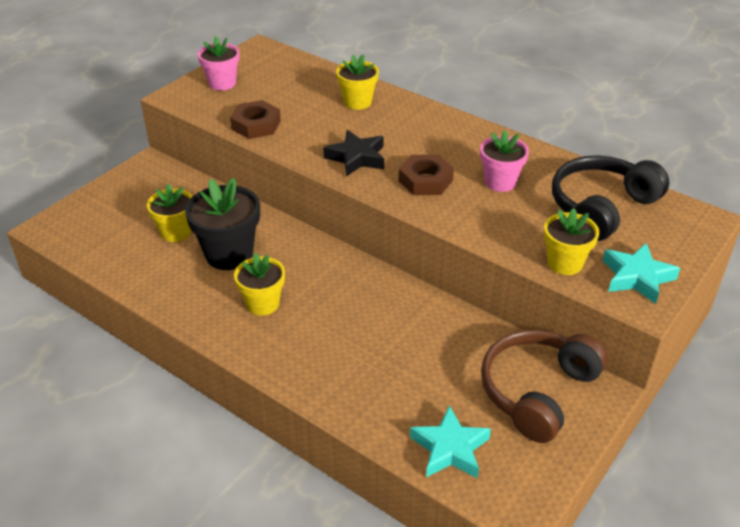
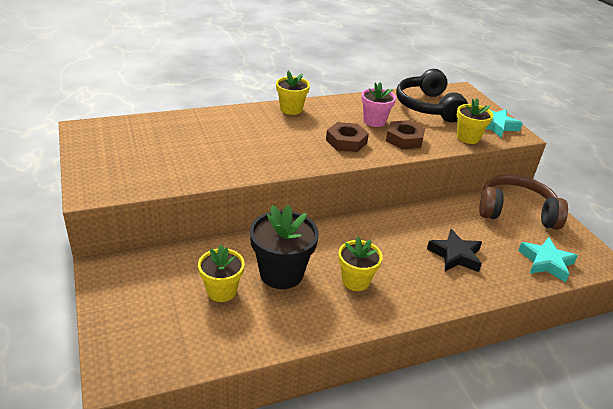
camera: 60 degrees left, 5 degrees down
(222, 83) = (108, 164): pink flower pot -> none
(256, 125) = (194, 173): brown nut -> brown nut (404, 139)
(357, 102) = (223, 125): yellow flower pot -> yellow flower pot (291, 109)
(357, 158) = (291, 153): black star -> black star (455, 255)
(537, 391) = (516, 211): brown headphones -> brown headphones turned 120 degrees clockwise

